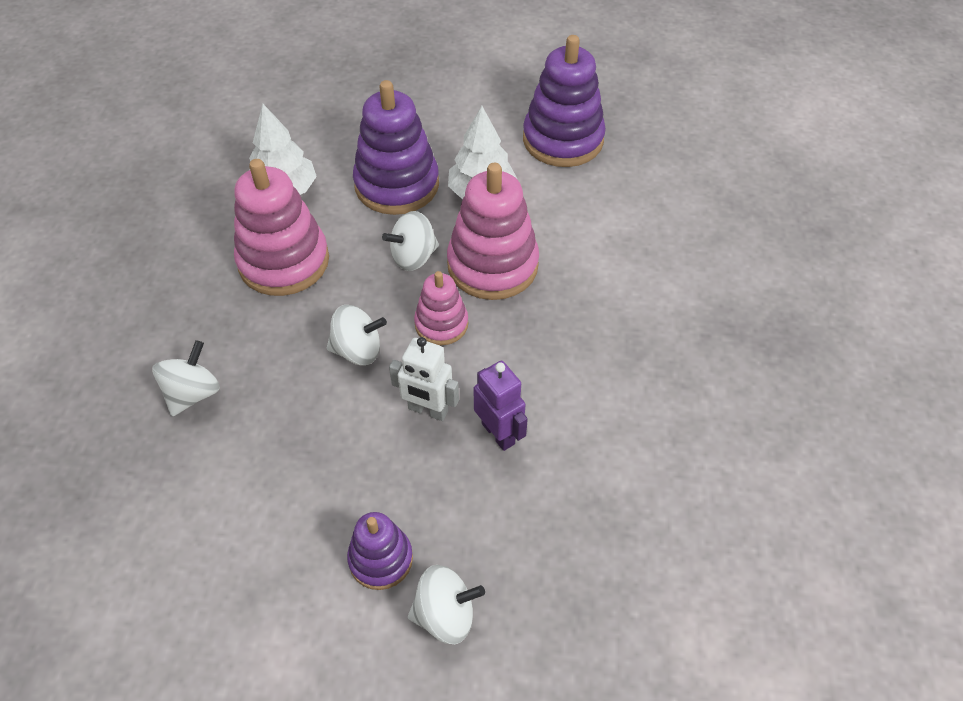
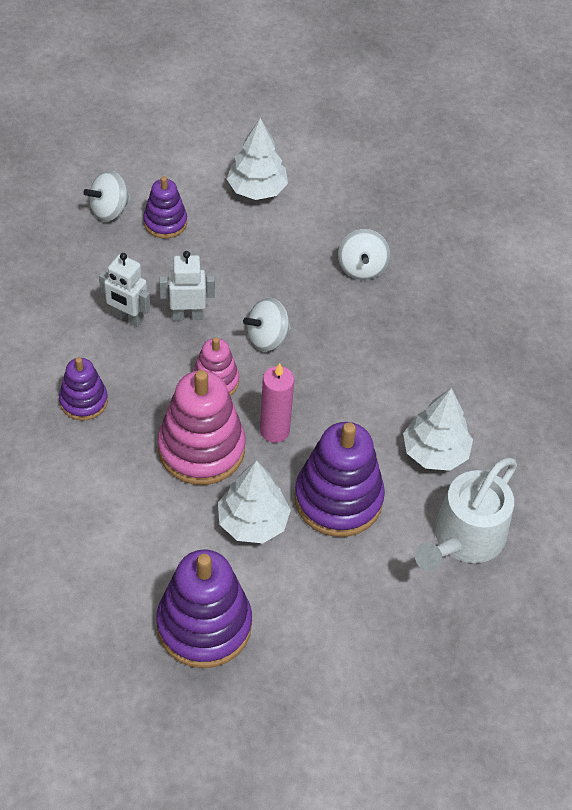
camera: 150 degrees right, 0 degrees up
(227, 565) = (257, 189): none -> white tree
(284, 261) = (380, 386): pink stacking toy -> none
(318, 126) = (464, 538): none -> white watering can
(413, 257) = (274, 431): white spinning top -> pink candle
(498, 433) = (127, 318): purple robot -> white robot
(589, 353) = (83, 401): none -> purple stacking toy

